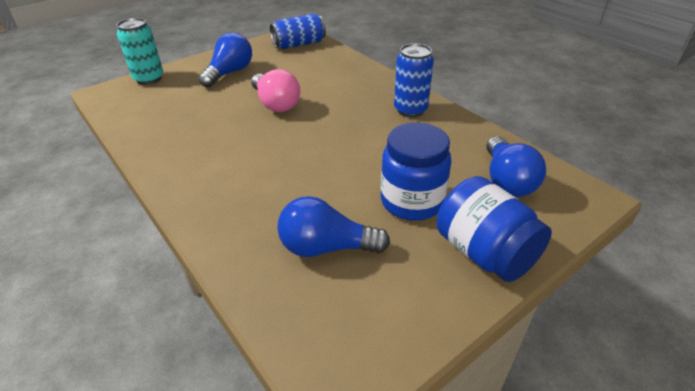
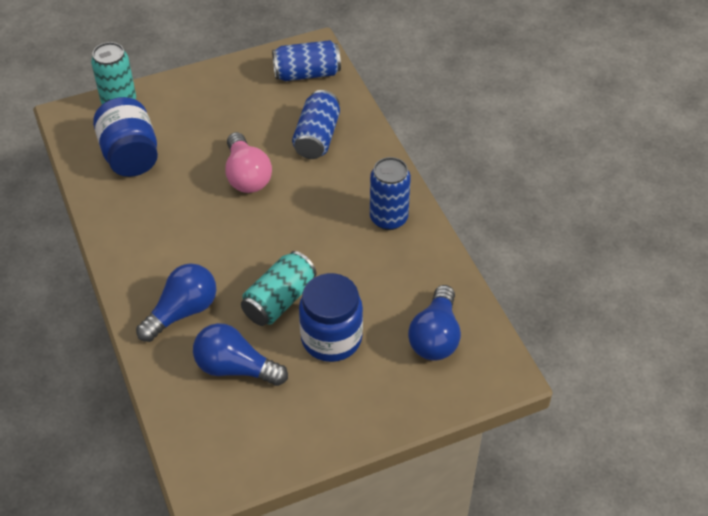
camera: 15 degrees right, 10 degrees up
(230, 73) = (210, 111): blue light bulb -> blue light bulb (182, 312)
(324, 74) = (317, 137): none -> blue can
(345, 181) = (279, 300): none -> turquoise can
(484, 252) = (368, 407): blue jar -> blue jar (130, 155)

